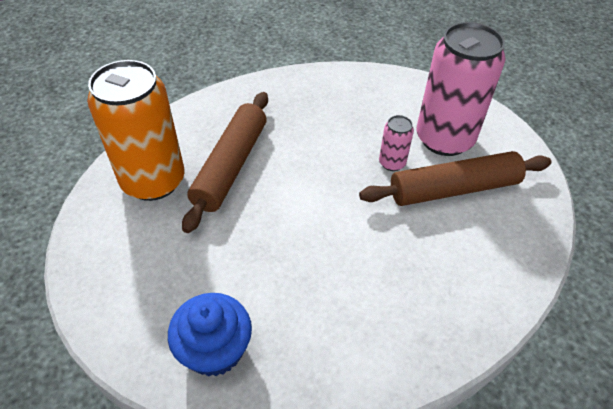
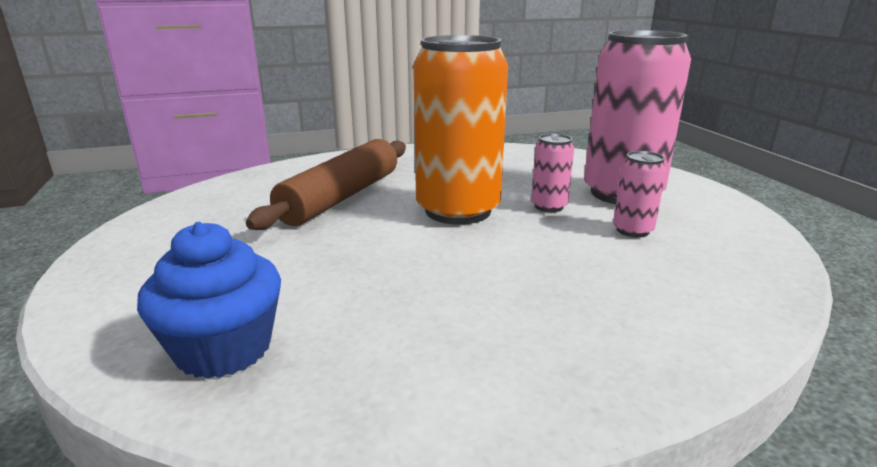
camera: 10 degrees right, 25 degrees down
(153, 181) = (242, 201): orange can -> orange can (458, 210)
(453, 189) = (632, 230): brown rolling pin -> pink can

